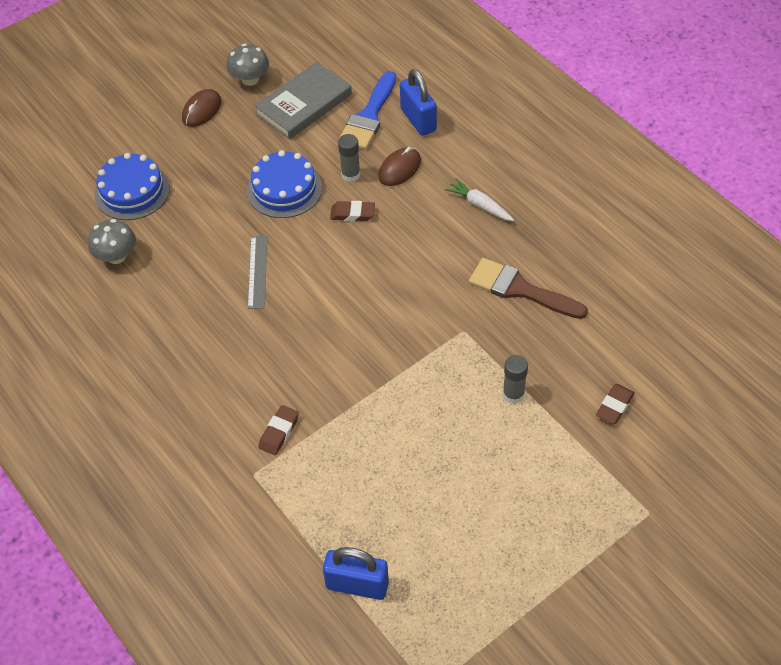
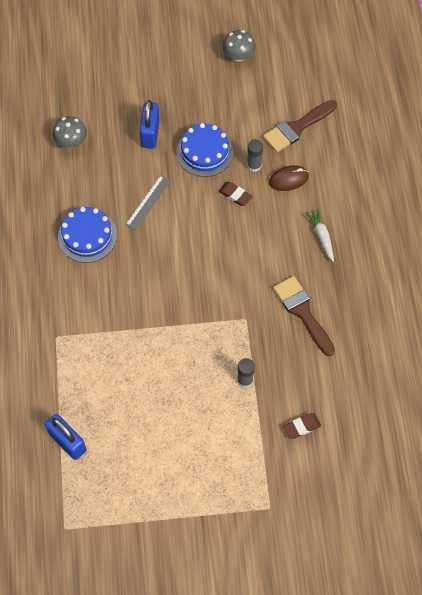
camera: 30 degrees right, 10 degrees up
(132, 191) = (110, 100): blue cake -> blue cake (87, 236)
(202, 110) = (192, 63): brown mouse -> none
(279, 432) = (88, 319): brown eraser -> none
(303, 104) = (260, 94): grey book -> none
(369, 116) = (296, 128): blue brush -> brown brush
(418, 120) = (327, 149): blue padlock -> blue padlock (150, 133)

